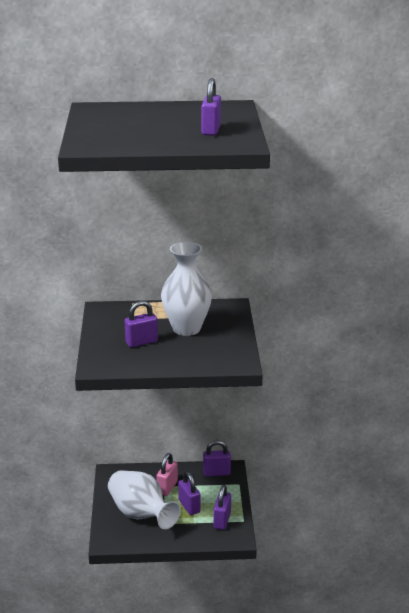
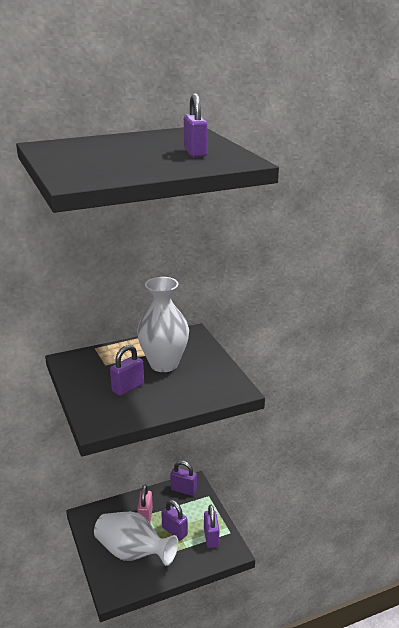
camera: 20 degrees left, 0 degrees up
(216, 473) = (183, 490): purple padlock -> purple padlock turned 45 degrees clockwise

